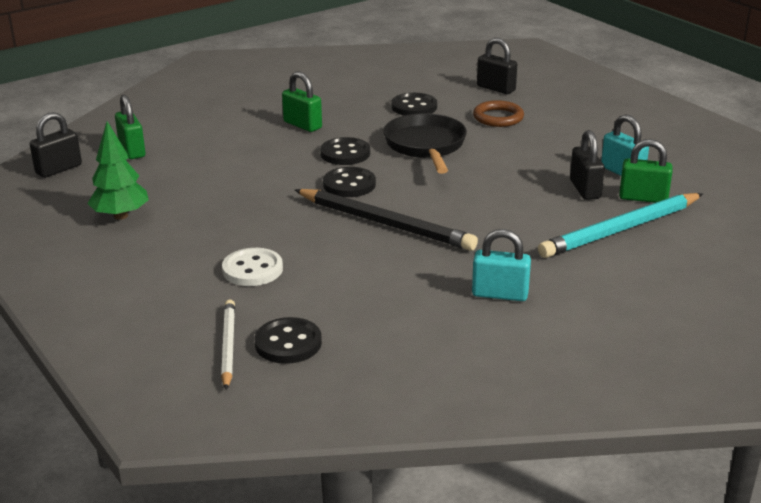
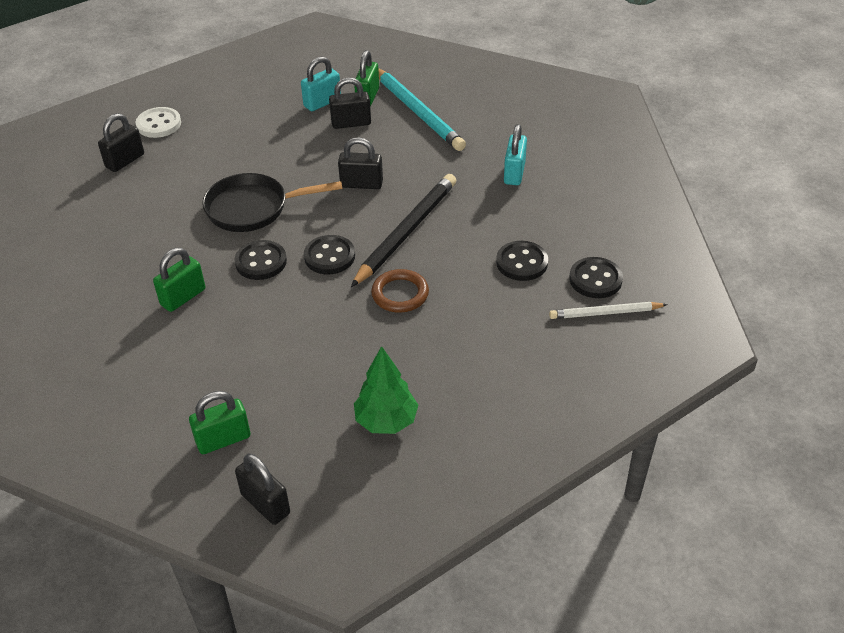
camera: 90 degrees left, 15 degrees up
(252, 269) = (488, 309): white button -> white button (159, 124)
(414, 107) = (156, 216): black button -> black button (522, 262)
(469, 198) = (361, 184): none -> black padlock
(498, 117) = (197, 162): brown ring -> brown ring (400, 294)

